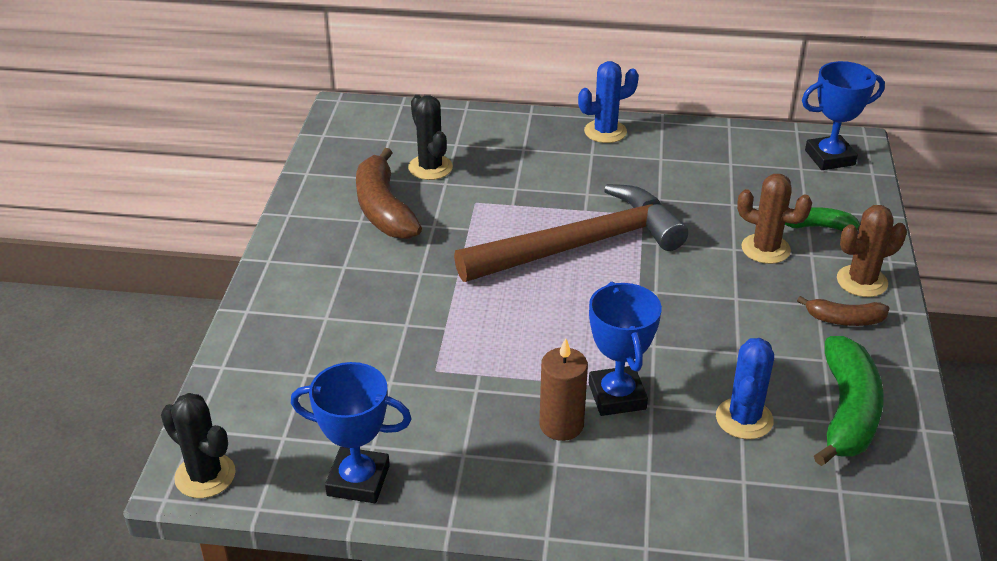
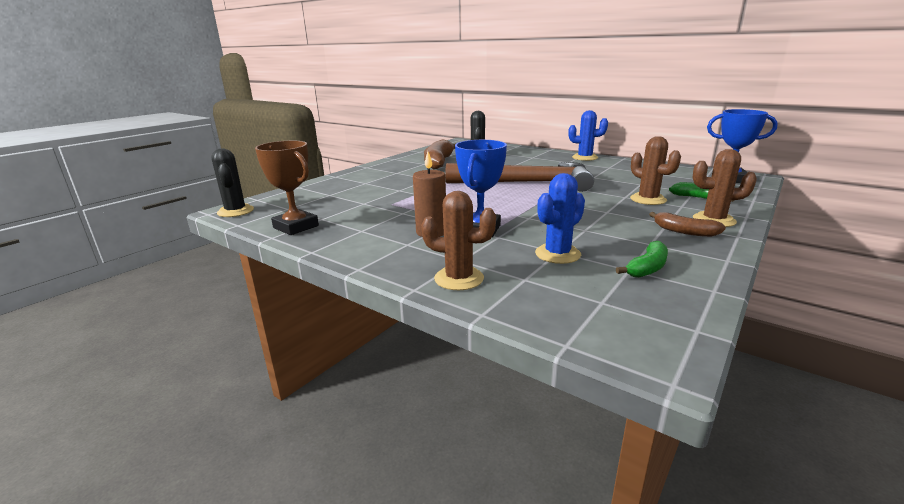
camera: 30 degrees right, 15 degrees down
(358, 480) = (296, 227): blue trophy -> brown trophy
(676, 509) = (459, 278): none -> brown cactus
(847, 412) = (647, 268): green banana -> green banana, size x0.55

